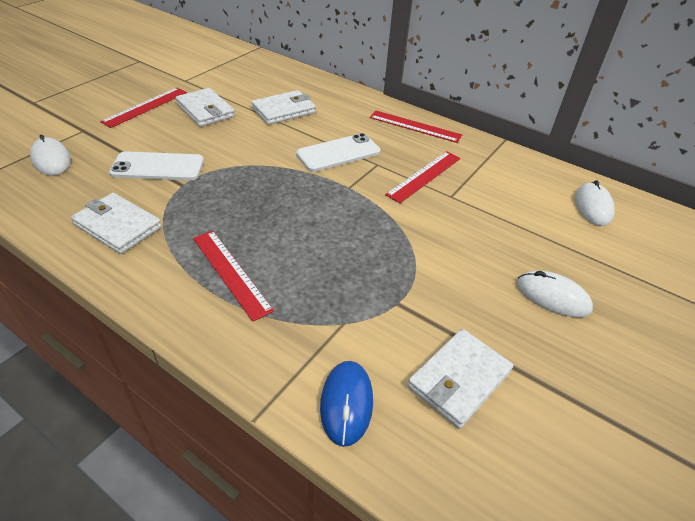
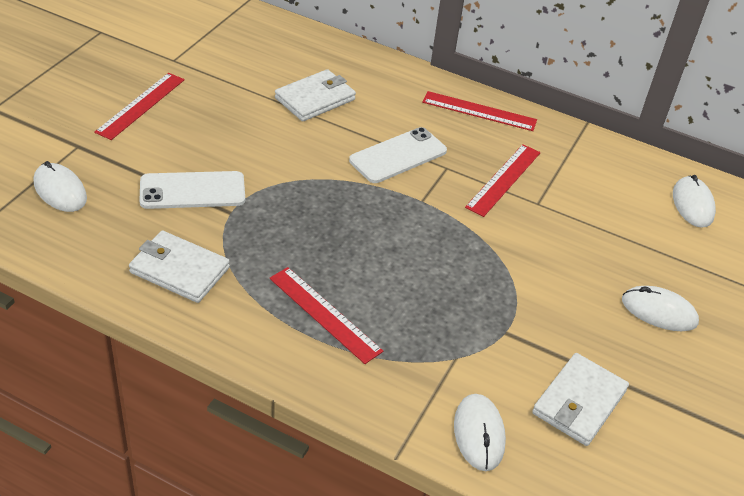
camera: 10 degrees left, 0 degrees up
(205, 110) = (218, 105): white wallet -> none
(346, 403) = (479, 434): blue mouse -> white mouse

